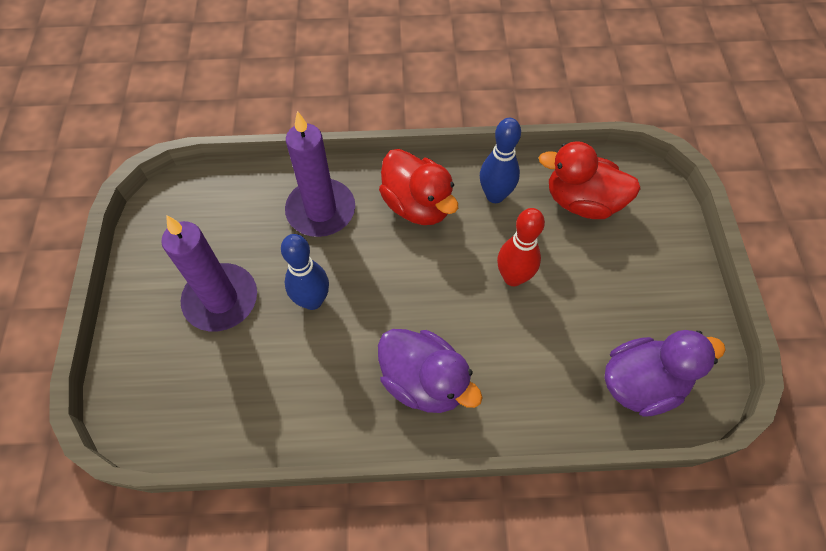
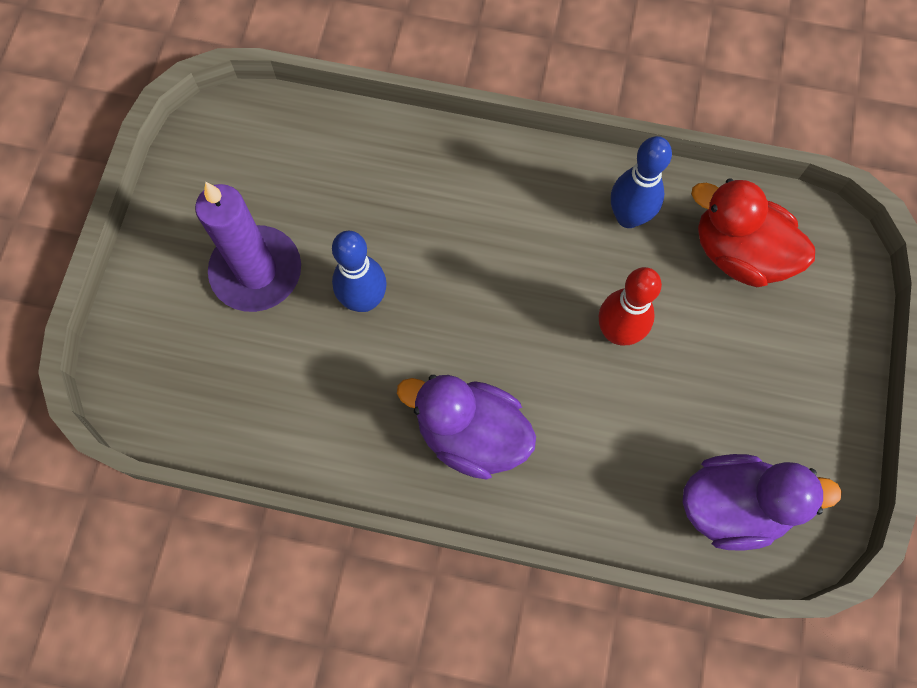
camera: 15 degrees right, 10 degrees up
(321, 210) = (402, 184): purple candle -> none
(417, 205) = (525, 206): red duck -> none
(424, 382) = (471, 434): purple duck -> purple duck turned 150 degrees clockwise

